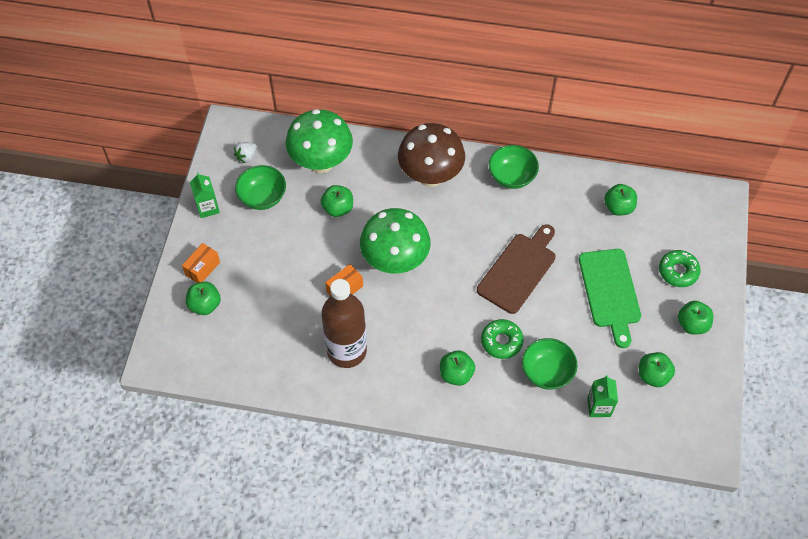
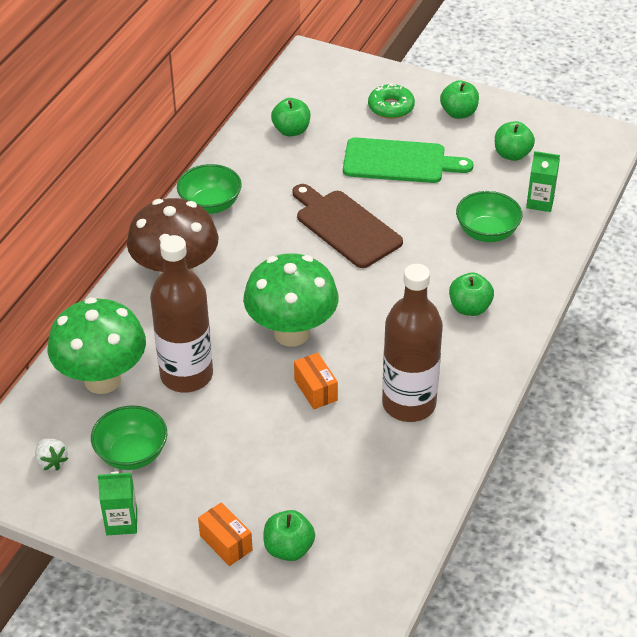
camera: 75 degrees left, 15 degrees down
(338, 208) = (186, 375): green apple -> brown bottle
(501, 341) = (437, 261): green donut -> none

